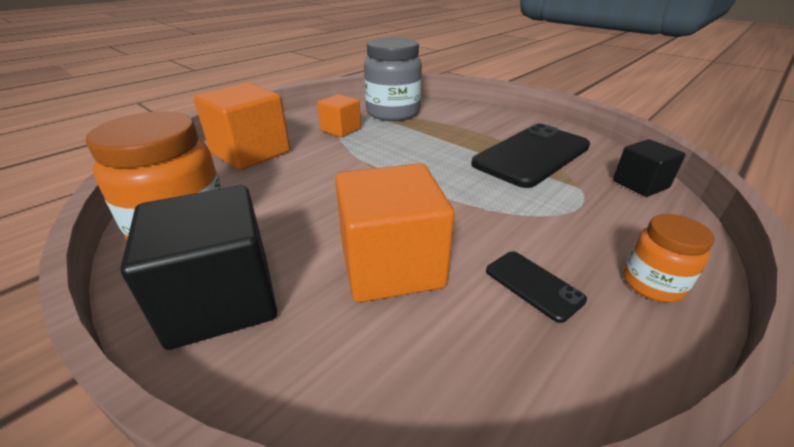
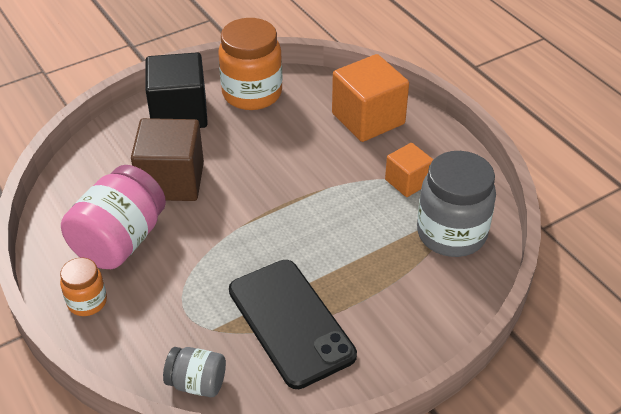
camera: 105 degrees right, 10 degrees up
(391, 265) = (172, 181): orange cube -> brown cube
(533, 285) = (120, 241): black phone -> pink jar
(640, 184) = (197, 383): black cube -> grey jar

